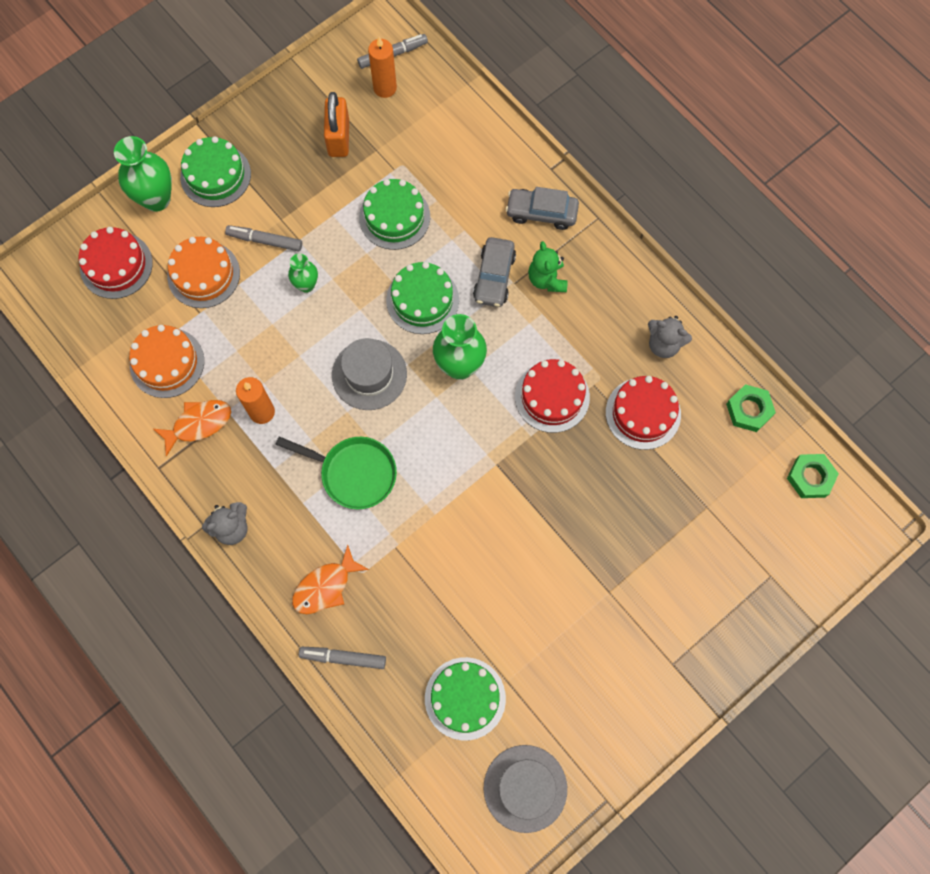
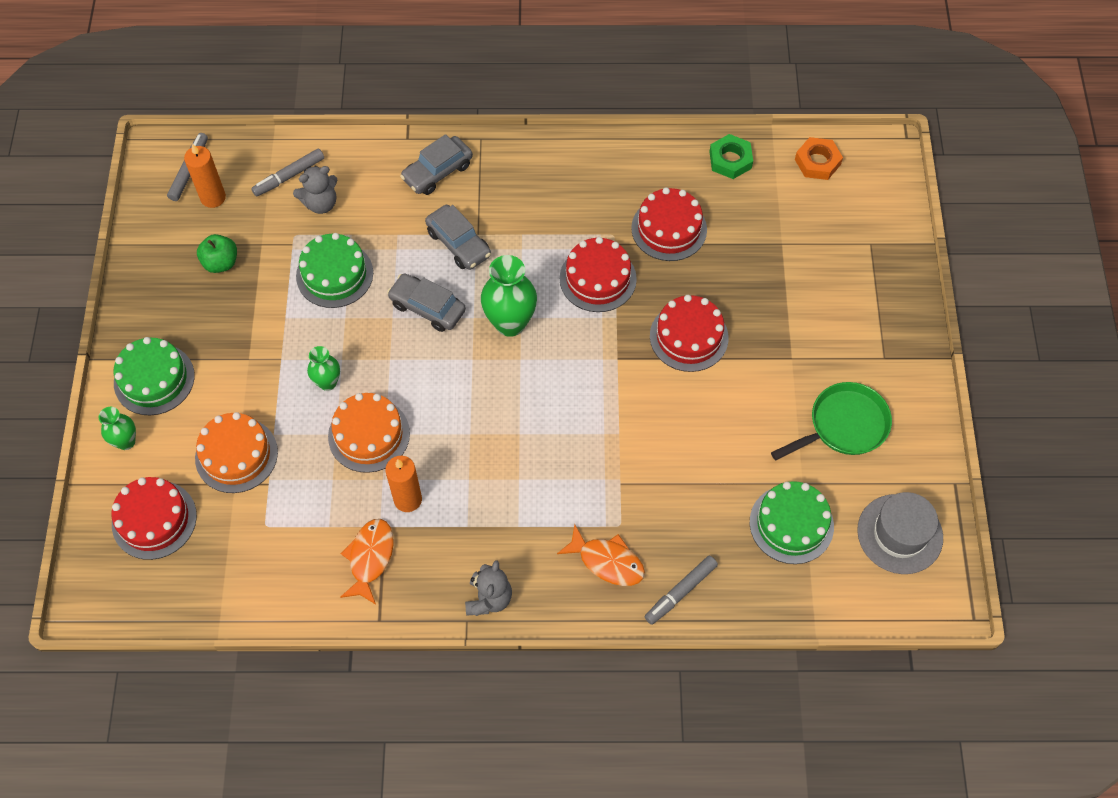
camera: 50 degrees left, 10 degrees down
(156, 199) = (126, 442): green vase -> green vase, size x0.57
(167, 362) = (288, 543): orange cake -> orange cake (369, 435)
(265, 240) = (255, 385): grey marker -> grey marker (289, 176)
(325, 586) = (607, 561): orange fish -> orange fish turned 60 degrees counterclockwise
(338, 138) = (221, 263): orange padlock -> green apple
(354, 473) = (529, 468): green pan -> green pan (844, 425)
(369, 374) = (453, 393): grey hat -> none
(422, 300) = (427, 308): green cake -> grey car
(547, 279) = (497, 210): green teddy bear -> none
(560, 501) = (689, 337): none -> red cake
(664, 344) = (626, 174): grey teddy bear -> grey teddy bear (320, 203)
(810, 477) = (817, 162): green nut -> orange nut

